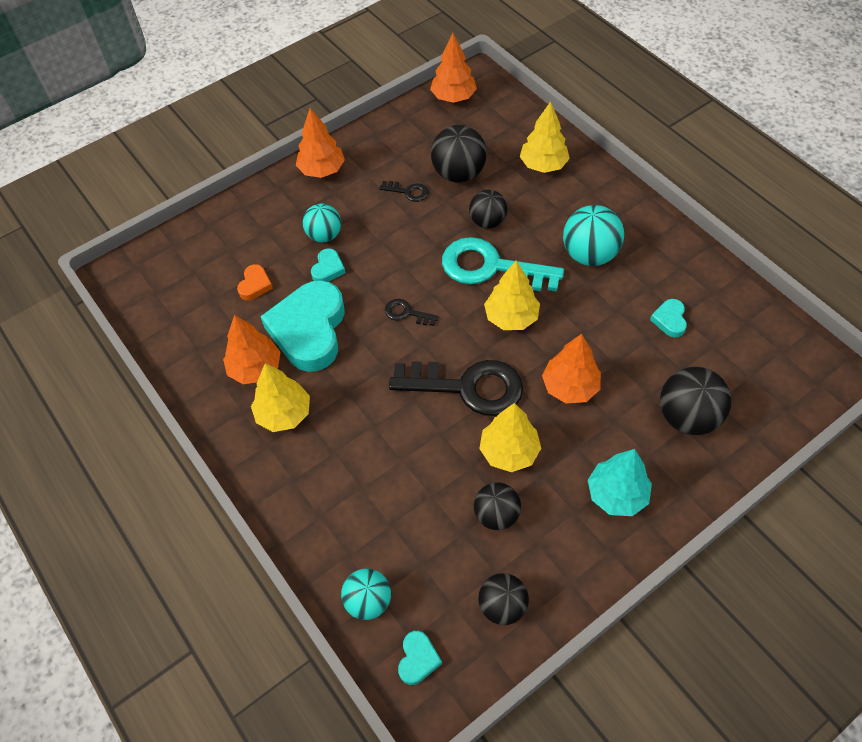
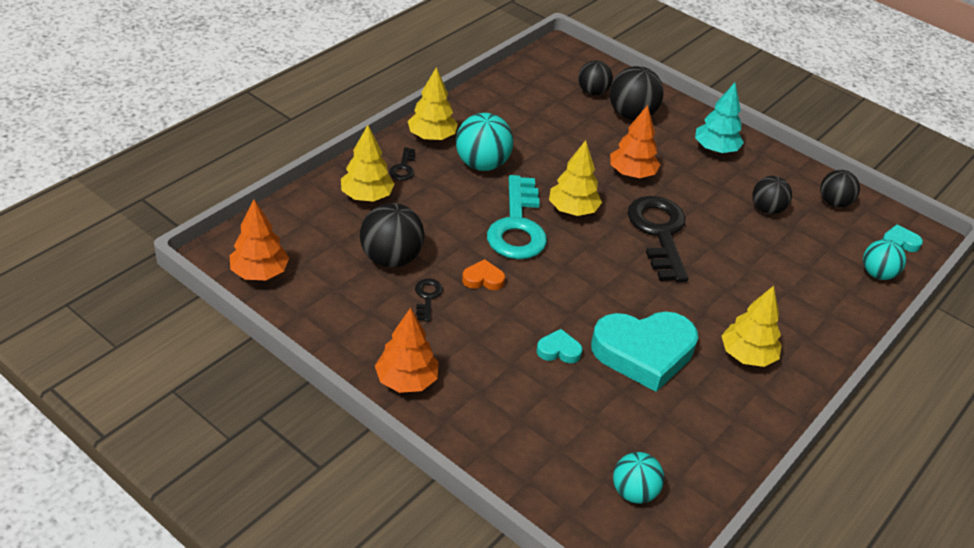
camera: 110 degrees left, 15 degrees down
(255, 285) = (602, 412): orange heart -> orange heart (483, 279)
(255, 368) = (708, 389): orange tree -> none
(324, 235) = (511, 361): turquoise ball -> turquoise ball (634, 492)
(406, 313) = (594, 281): black key -> black key (403, 168)
(487, 222) = (457, 232): black ball -> black ball (592, 92)
(509, 451) = (709, 205): yellow tree -> yellow tree (432, 137)
(669, 320) = (541, 121): turquoise heart -> none

